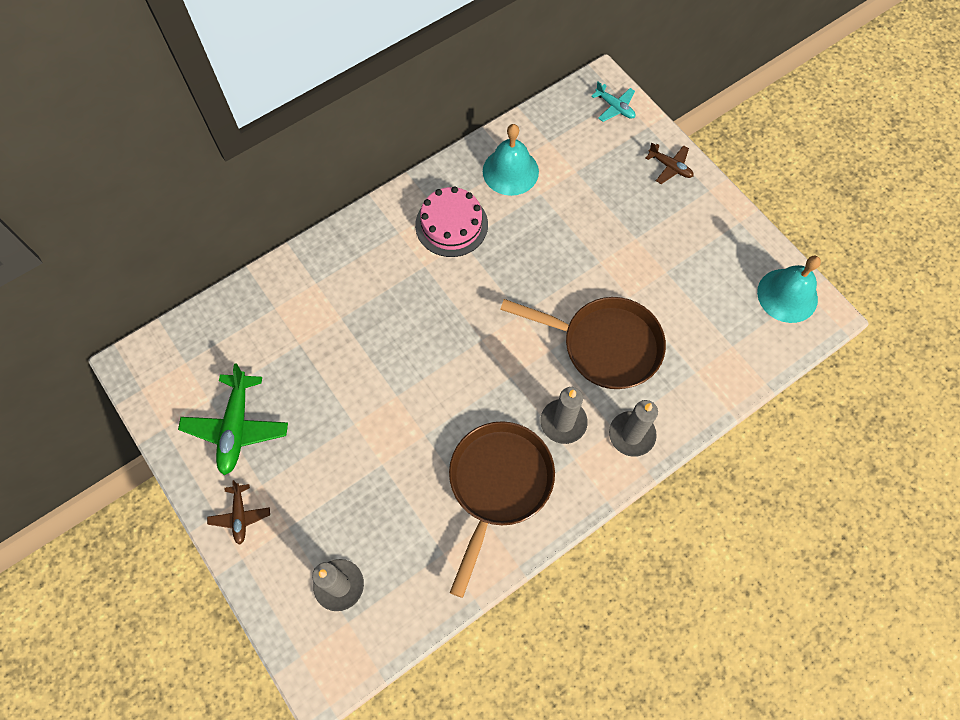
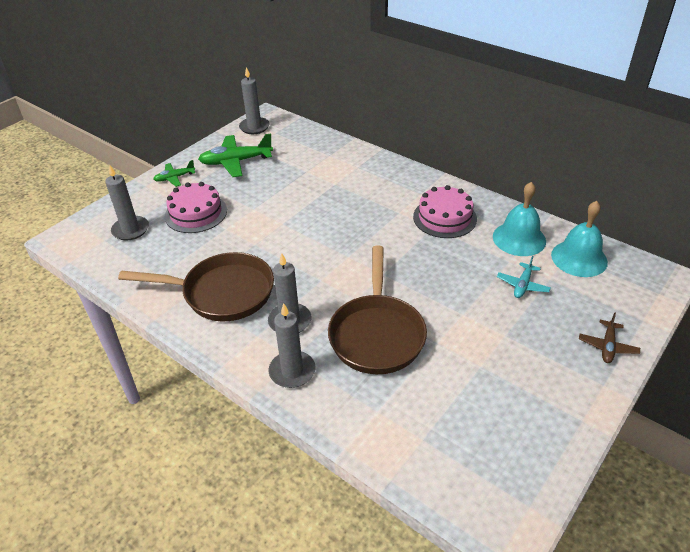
camera: 75 degrees right, 25 degrees down
(156, 387) = (254, 127): none -> grey candle
(240, 515) = (174, 178): brown plane -> green plane
(335, 496) = (196, 213): none -> pink cake
(615, 107) = (644, 291): turquoise plane -> turquoise plane (522, 285)
(787, 295) = (514, 485): turquoise bell -> turquoise bell (579, 258)

